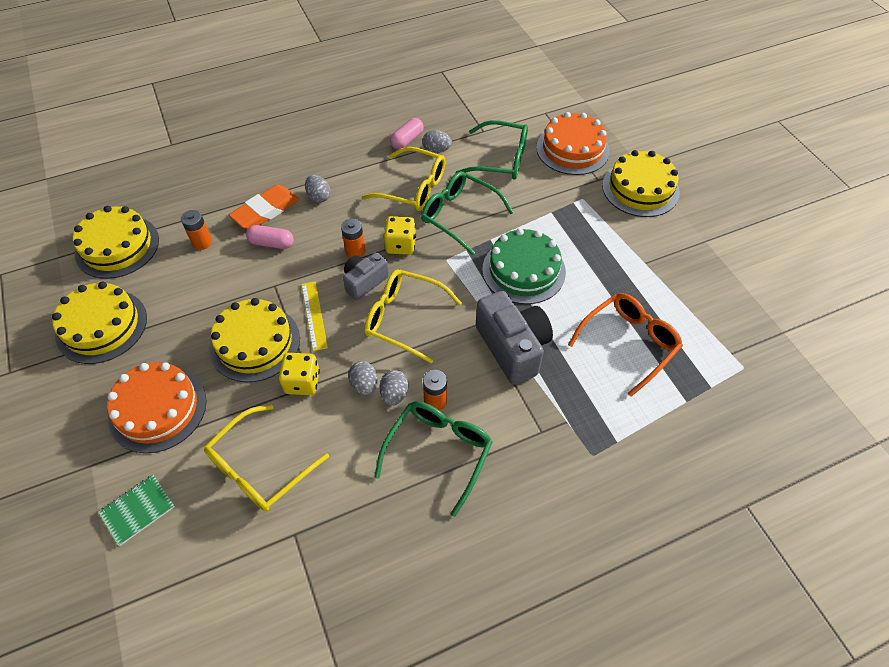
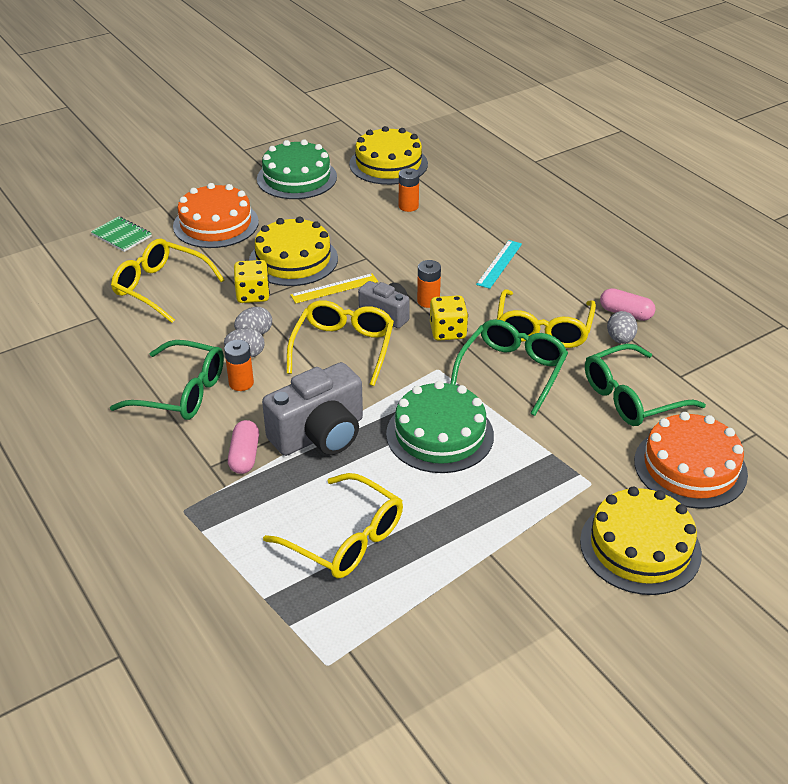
camera: 80 degrees right, 15 degrees down
(101, 326) = (297, 178): yellow cake -> green cake
(266, 211) = (464, 234): orange eraser -> none
(272, 243) = (421, 246): pink capsule -> pink capsule (244, 456)
(319, 197) = (499, 264): grey egg -> turquoise ruler
(501, 159) = (631, 397): green glasses -> green glasses turned 60 degrees clockwise
(628, 343) = (345, 538): orange glasses -> yellow glasses

